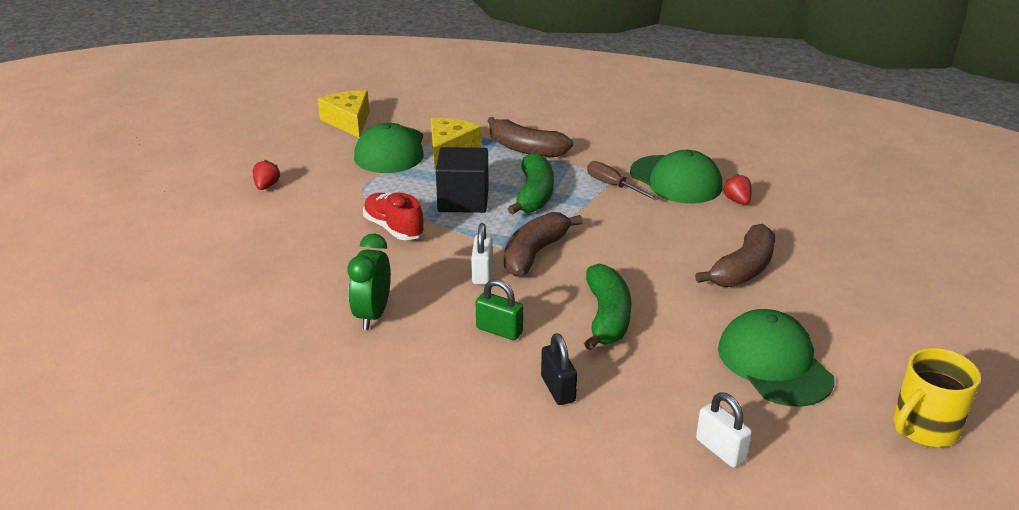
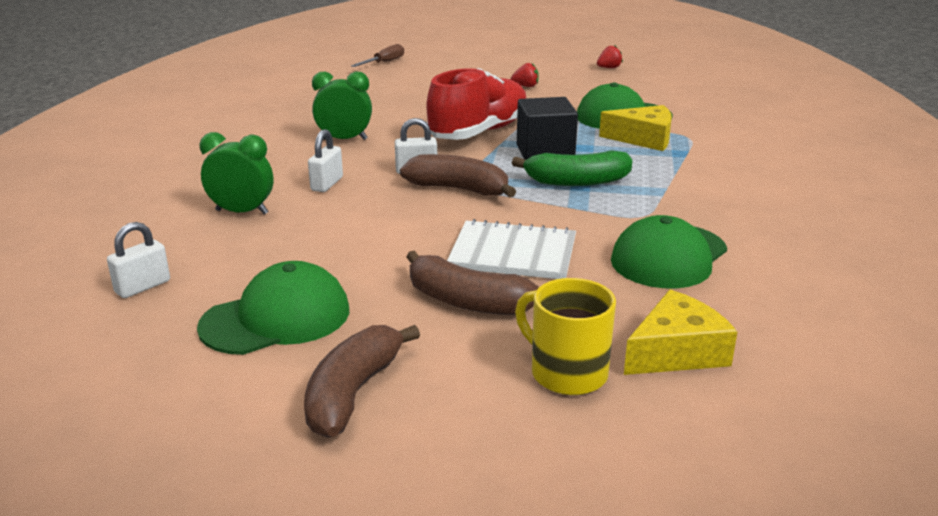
camera: 80 degrees right, 5 degrees down
(349, 121) = (667, 96): yellow cheese -> yellow cheese (676, 352)
(394, 228) = (479, 132): red shoe -> red shoe, size x1.69
(499, 330) = (327, 184): green padlock -> white padlock
(525, 149) = (678, 171): brown banana -> brown banana (353, 393)
(558, 389) = (242, 212): black padlock -> green clock
(607, 317) = (353, 227): green banana -> none
(613, 186) = (625, 220): brown screwdriver -> brown screwdriver (384, 62)
(666, 241) = (513, 253): none -> white notebook
(737, 201) = (640, 299): red strawberry -> red strawberry (609, 68)
(924, 428) = (145, 417): yellow mug -> yellow mug (566, 373)

